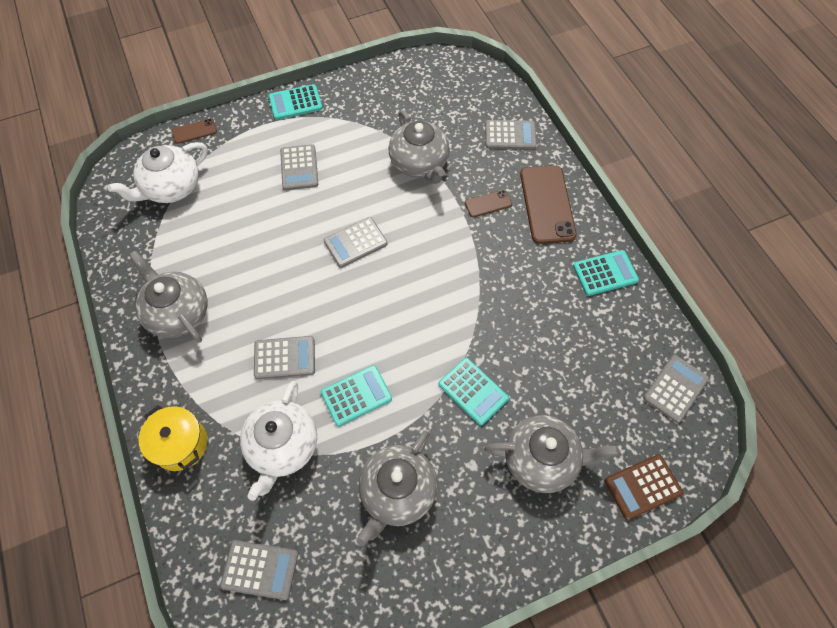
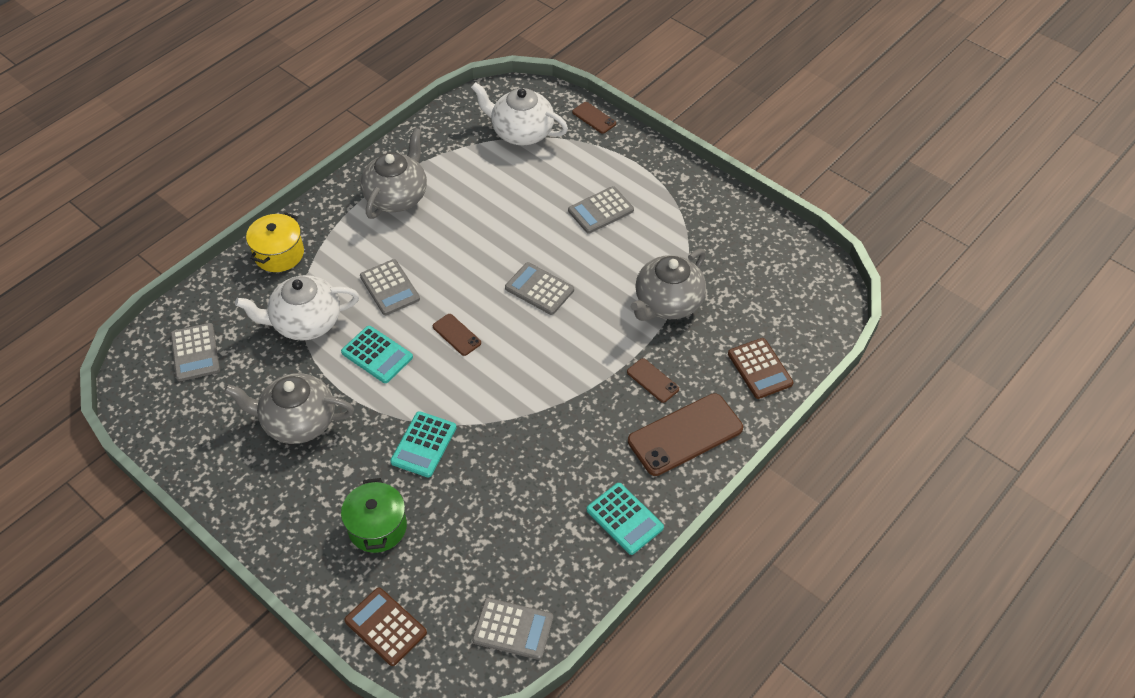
camera: 65 degrees right, 10 degrees down
(295, 102) = (679, 174): turquoise calculator -> none
(369, 322) = (456, 335): none -> brown phone
(510, 135) = (759, 369): grey calculator -> brown calculator
(542, 459) = (377, 527): grey teapot -> green pot

